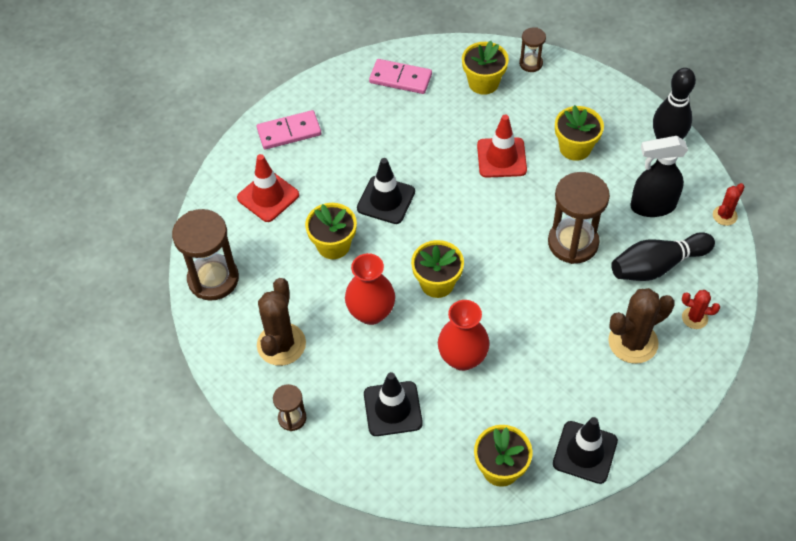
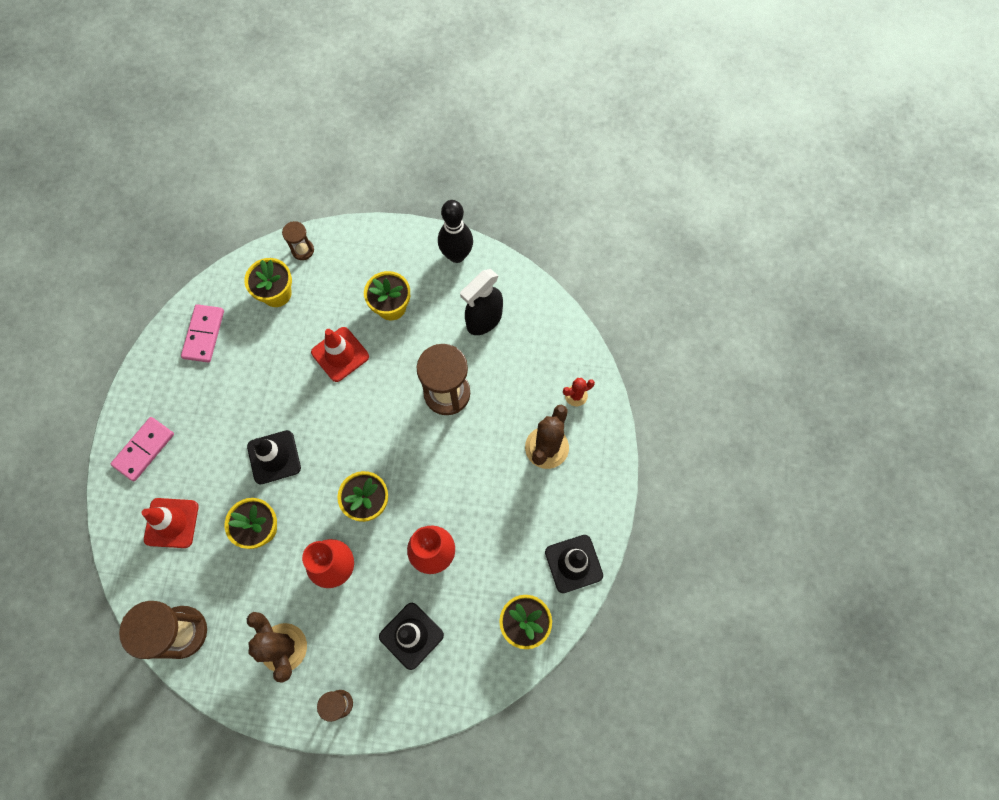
camera: 40 degrees left, 15 degrees up
(400, 78) = (204, 334): pink domino -> pink domino turned 60 degrees counterclockwise
(657, 266) = (521, 370): black bowling pin -> none
(724, 215) = (540, 292): red cactus -> none

